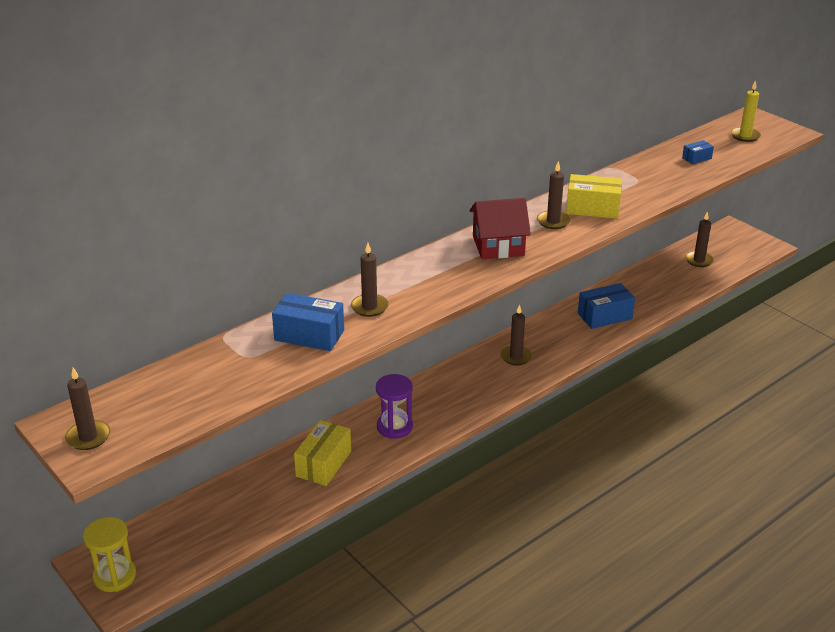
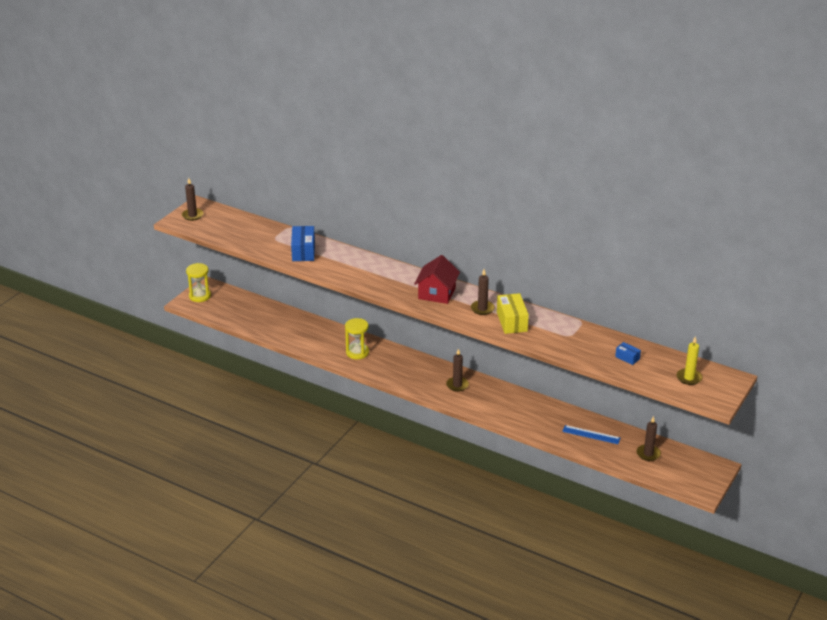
camera: 70 degrees right, 0 degrees up
(323, 464) = (311, 335): yellow box -> none
(369, 307) = (341, 263): brown candle -> none
(394, 427) = (357, 352): purple hourglass -> yellow hourglass
(498, 246) = (437, 293): red house -> red house turned 45 degrees clockwise
(604, 316) = (533, 416): blue box -> none
(653, 286) = (591, 434): none -> blue ruler

